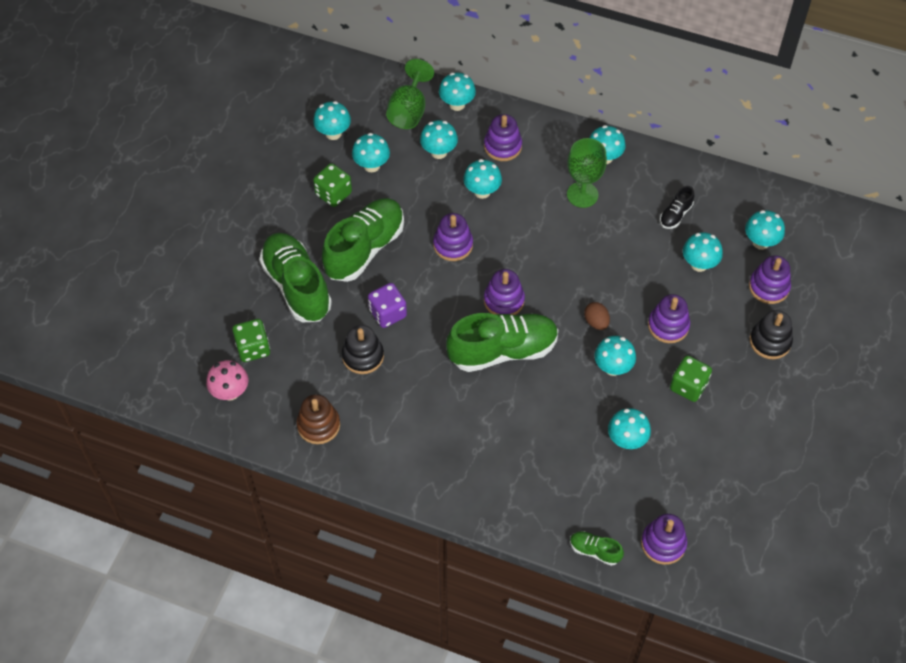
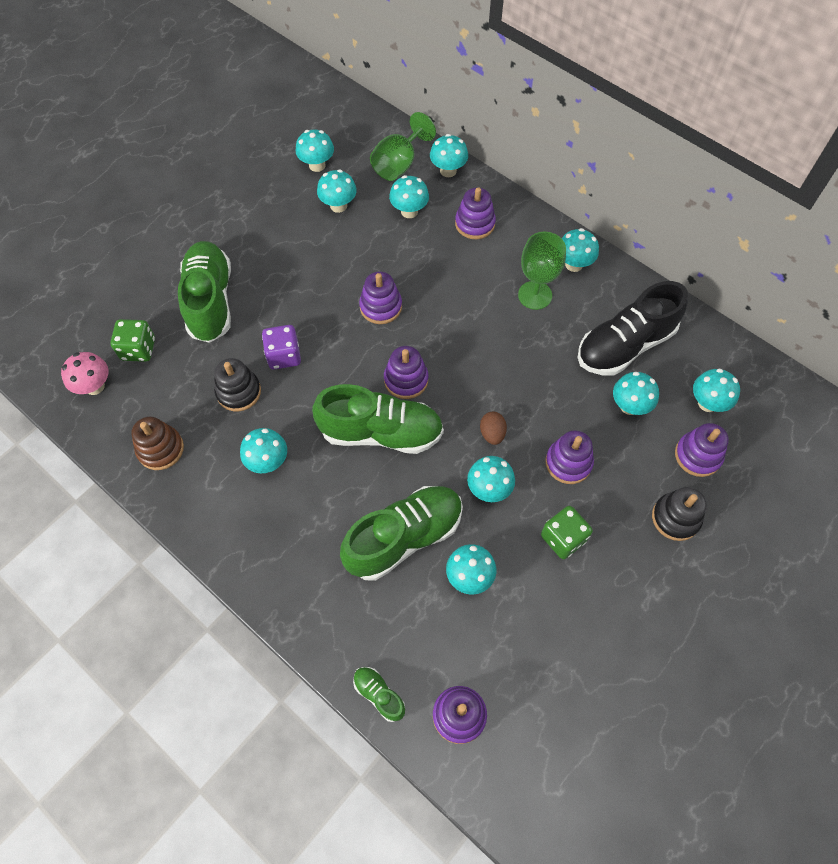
camera: 20 degrees right, 5 degrees up
(333, 194) = (289, 222): green dice -> none
(364, 249) = (293, 284): green shoe -> green shoe (404, 538)
(482, 191) = (434, 262): turquoise mushroom -> turquoise mushroom (268, 462)
(675, 215) = (625, 345): black shoe -> black shoe, size x2.22

